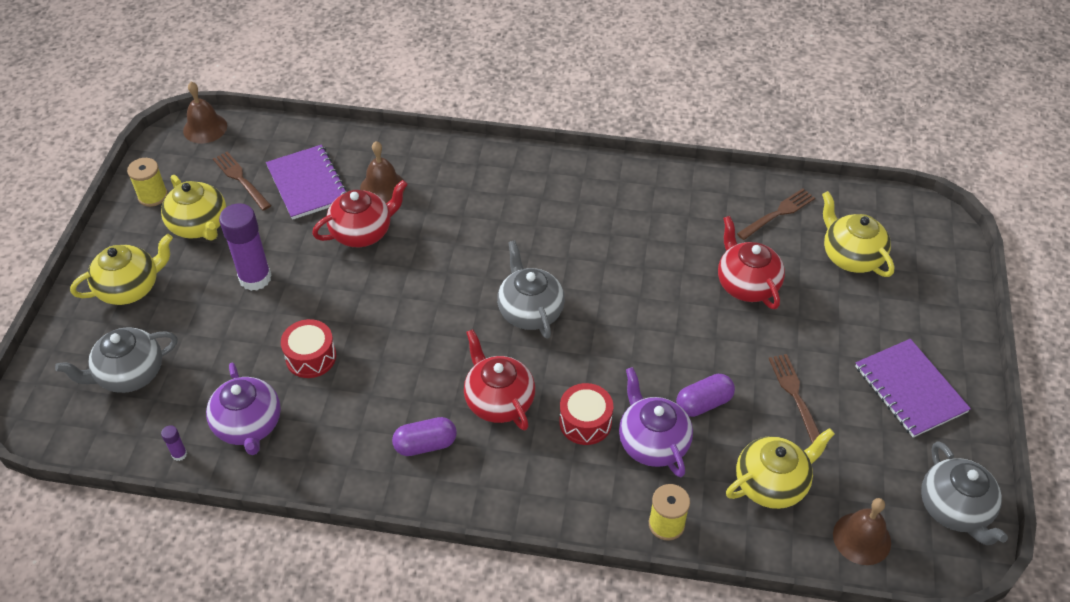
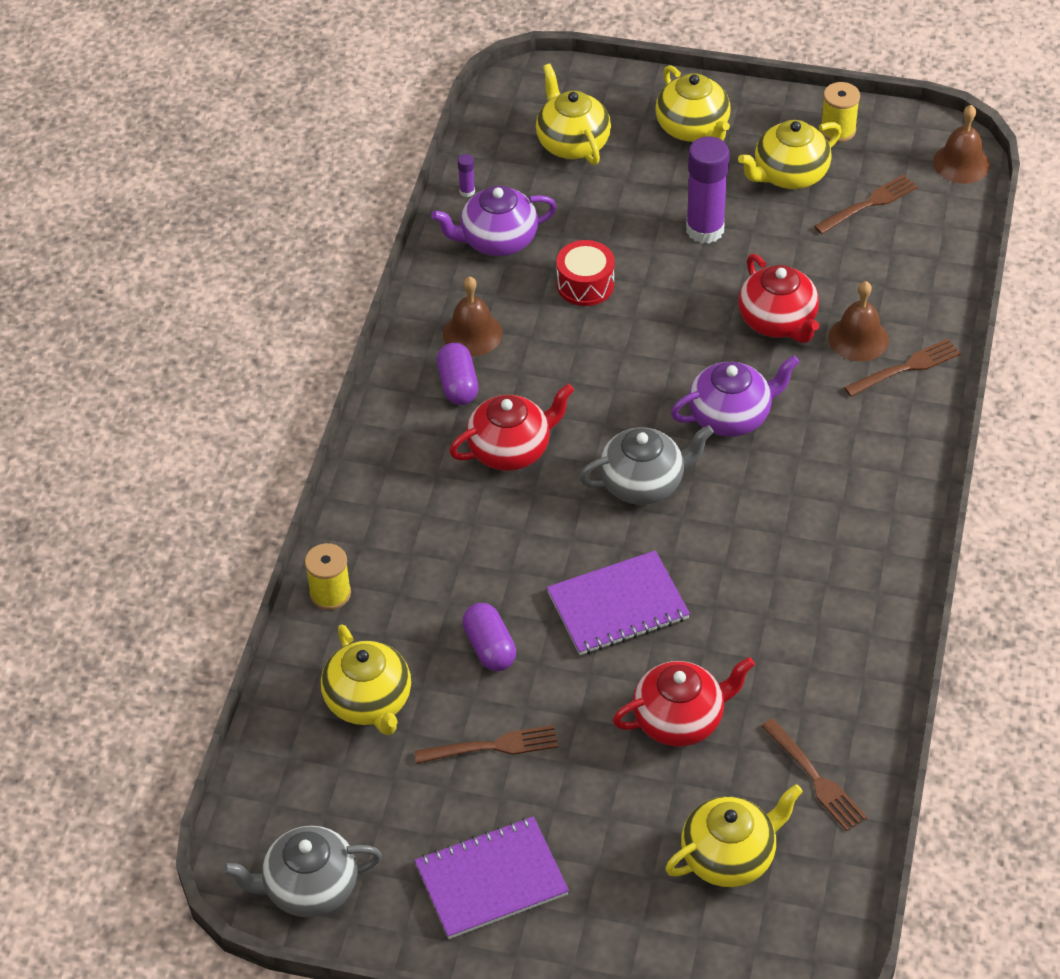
camera: 95 degrees right, 0 degrees up
(130, 374) = (572, 143): grey teapot -> yellow teapot
(307, 184) = (862, 266): purple notebook -> purple notebook (618, 605)
(413, 162) = (906, 368): none -> brown fork
(585, 422) = (473, 528): red drum -> none
(652, 443) = (438, 590): purple teapot -> purple teapot (731, 416)
(861, 538) = (285, 780): brown bell -> brown bell (472, 333)

